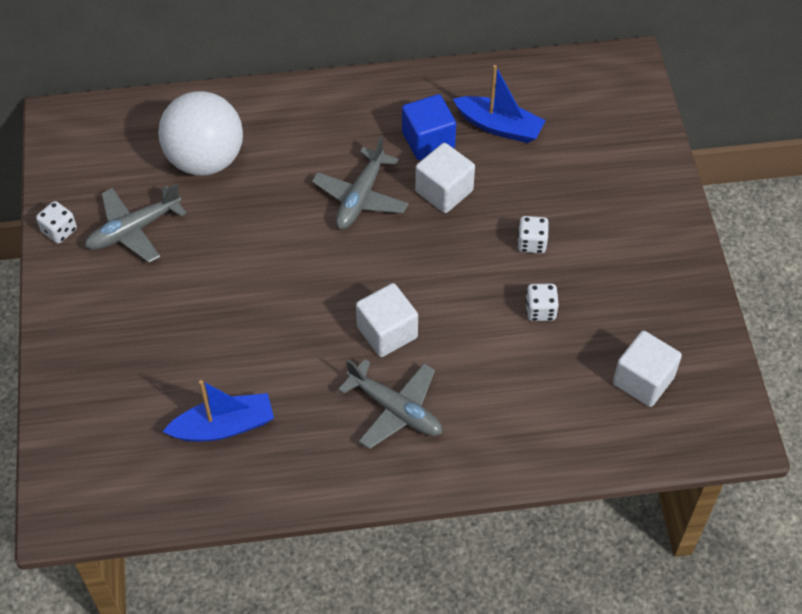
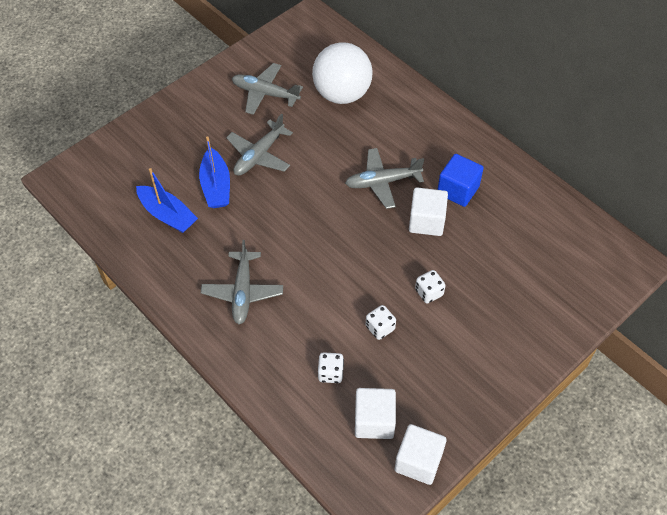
camera: 55 degrees right, 0 degrees up
(59, 231) = (237, 64): white dice -> white dice (330, 373)
(220, 287) = (259, 155): none -> grey plane
(387, 332) = (295, 254): white cube -> white cube (418, 461)
(499, 126) = (506, 221): blue boat -> blue boat (216, 186)

